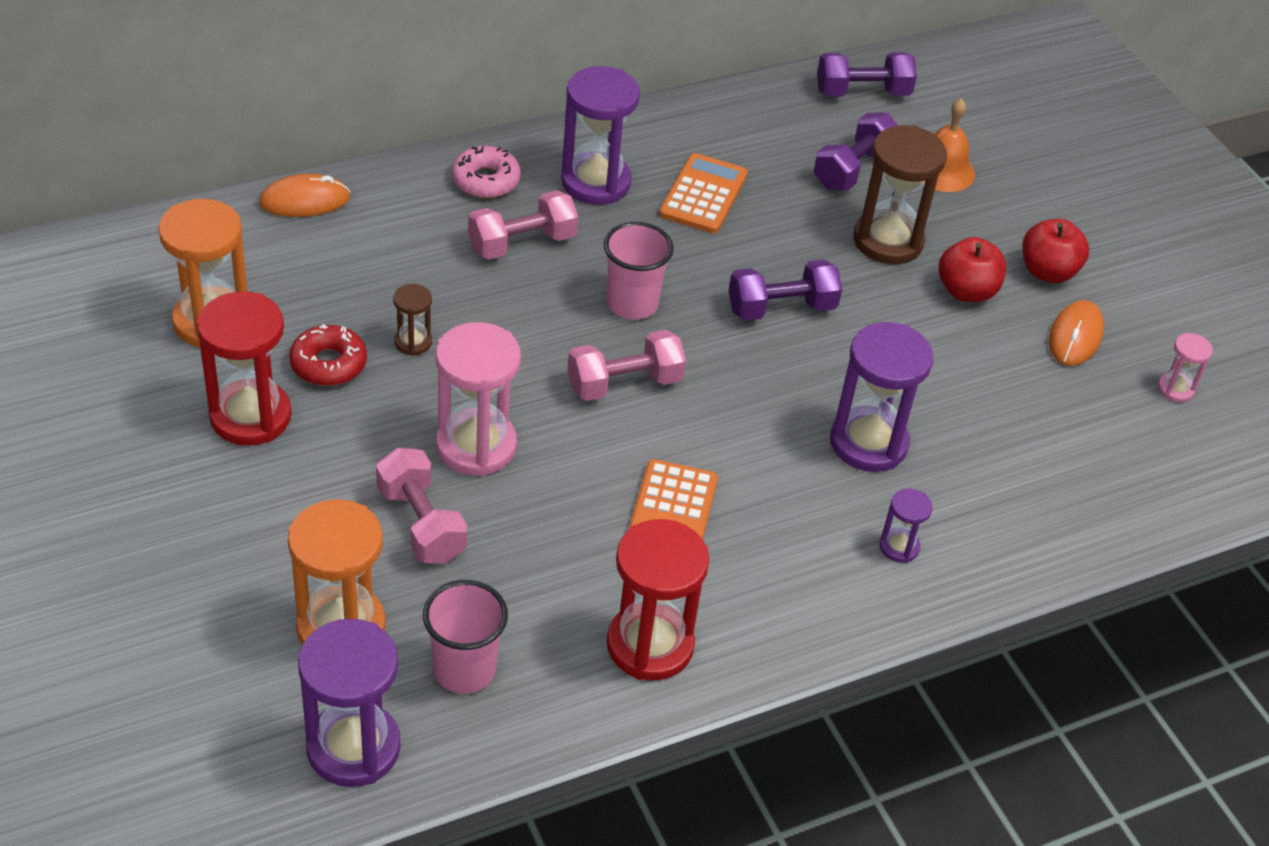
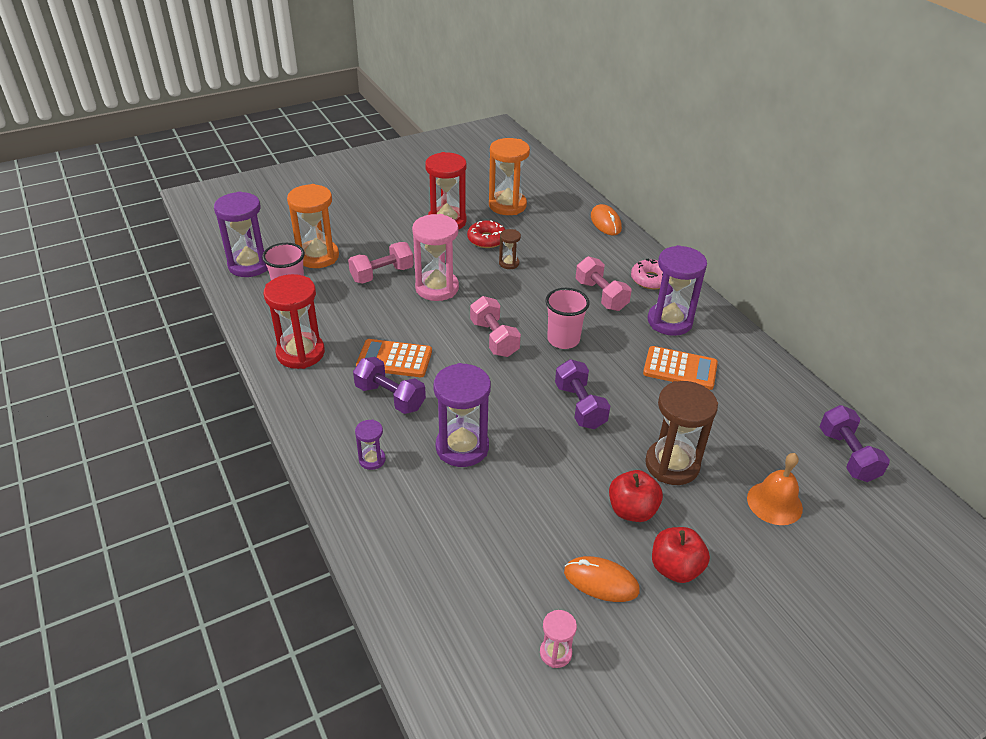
camera: 90 degrees right, 5 degrees down
(853, 169) = (747, 447): purple dumbbell -> purple dumbbell (390, 397)

